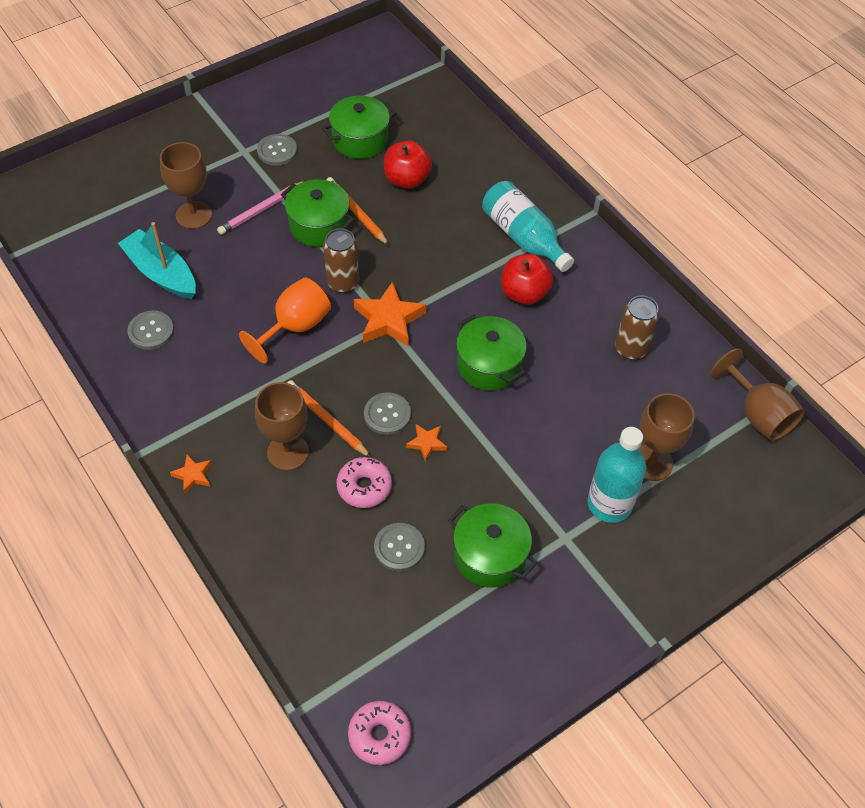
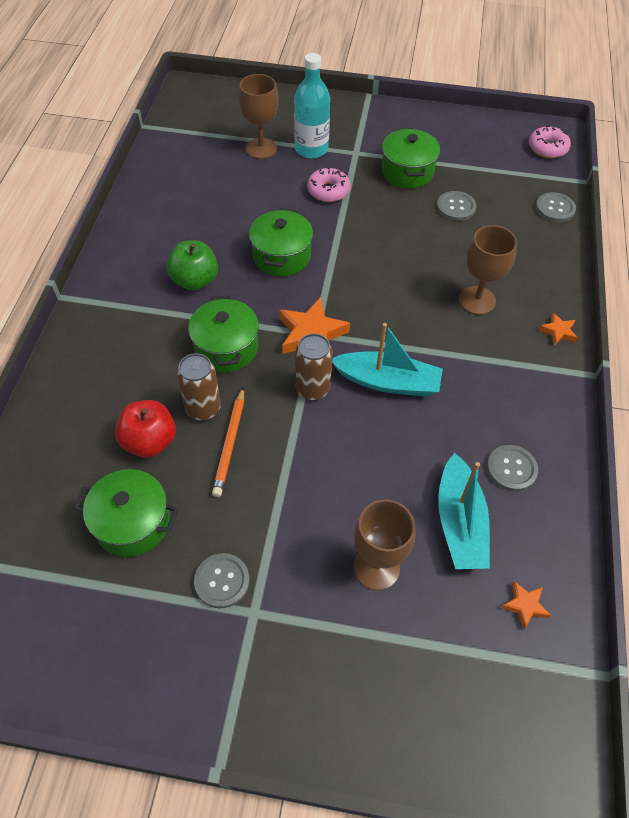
camera: 135 degrees left, 0 degrees up
(261, 210) = (307, 518): pink pencil -> none
(295, 327) = (387, 382): orange goblet -> turquoise boat
(319, 225) = (275, 457): green pot -> green pot (226, 348)
(326, 420) = (430, 301): orange pencil -> none
(364, 487) = (445, 248): pink donut -> pink donut (328, 191)
(387, 414) = (385, 275): grey button -> grey button (555, 208)
(426, 443) = (378, 243): orange star -> orange star (524, 605)
(523, 237) = (136, 318): turquoise bottle -> none
(524, 293) = (195, 280): red apple -> green apple
(631, 349) = (182, 202): brown can -> brown can (203, 408)
(757, 414) = (170, 128): brown goblet -> none

